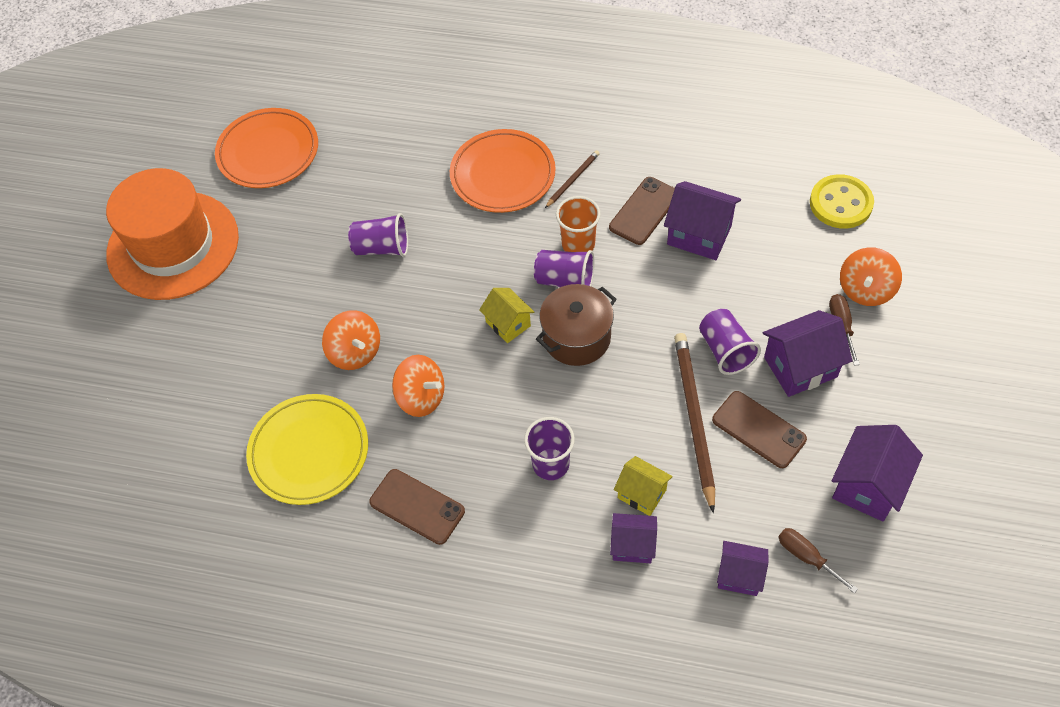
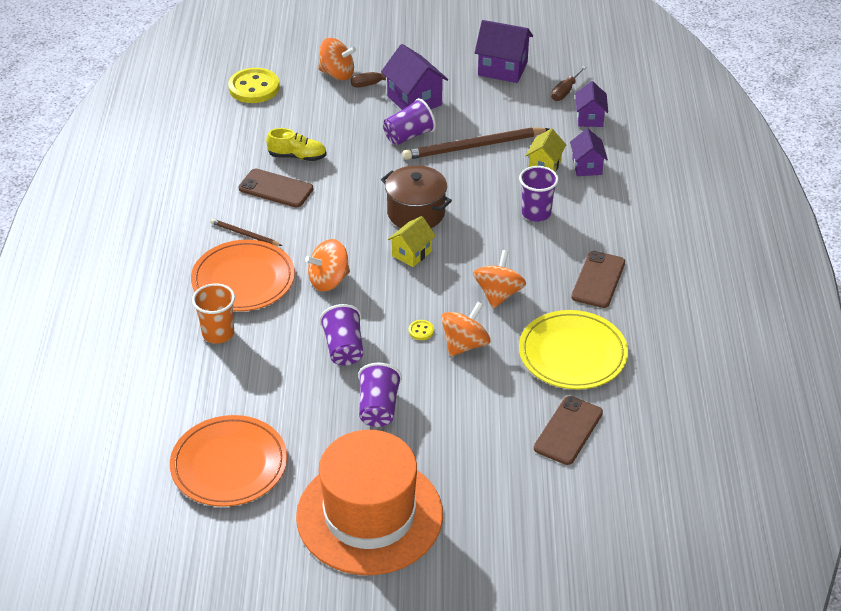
camera: 105 degrees left, 15 degrees down
(386, 316) = (421, 331): none -> yellow button
(483, 245) = (329, 280): none -> orange spinning top
(565, 280) = (359, 226): purple cup -> purple cup (378, 408)
(578, 244) = (319, 223): orange cup -> orange cup (218, 333)
(699, 235) = (297, 156): purple house -> yellow shoe
(758, 429) = (473, 116): brown phone -> brown phone (568, 430)

